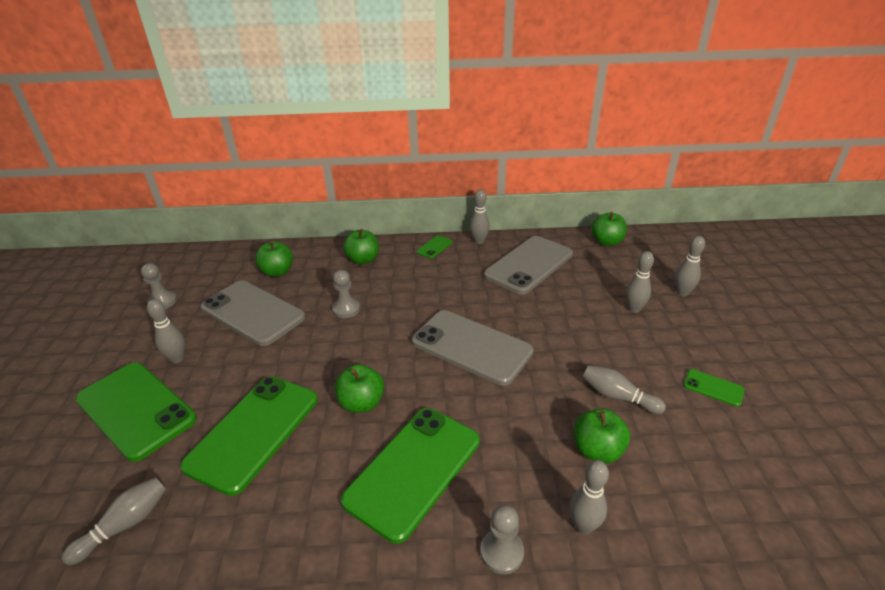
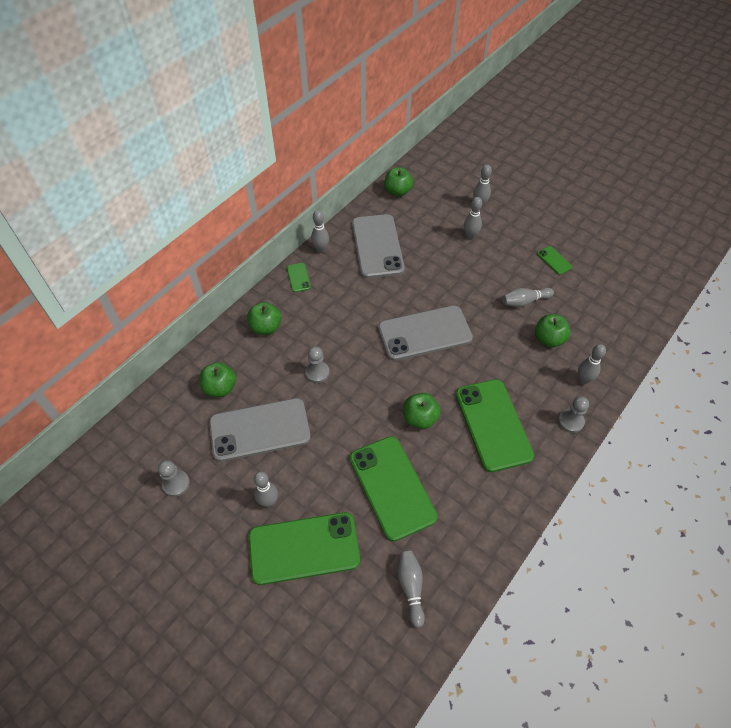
camera: 50 degrees left, 20 degrees up
(713, 388) = (554, 260): green phone -> green phone turned 75 degrees clockwise

